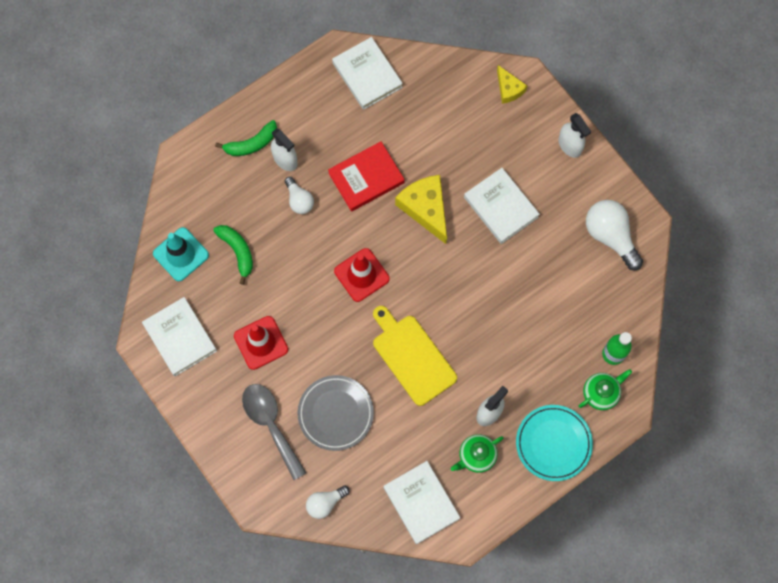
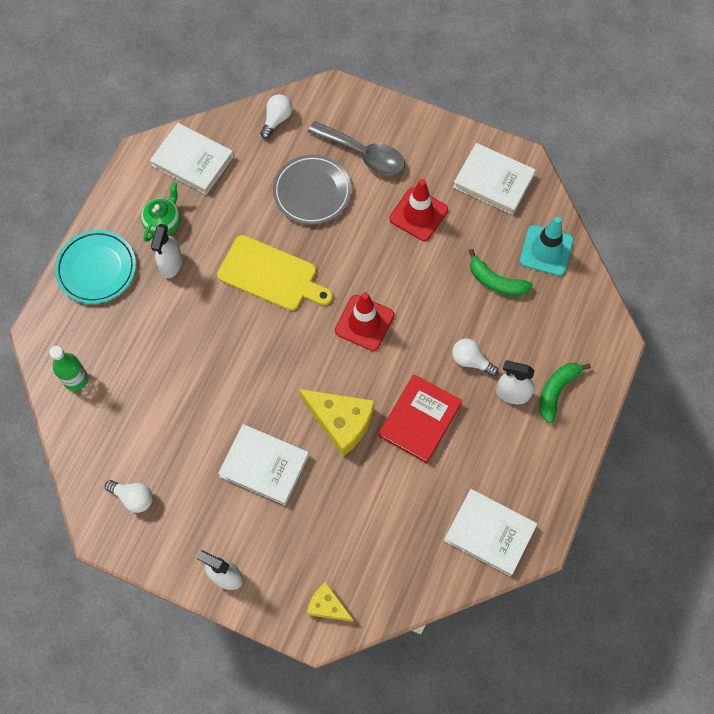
camera: 150 degrees right, 5 degrees down
(601, 393) = (71, 336): green teapot -> none
(610, 236) = (133, 498): white light bulb -> white light bulb, size x0.59

